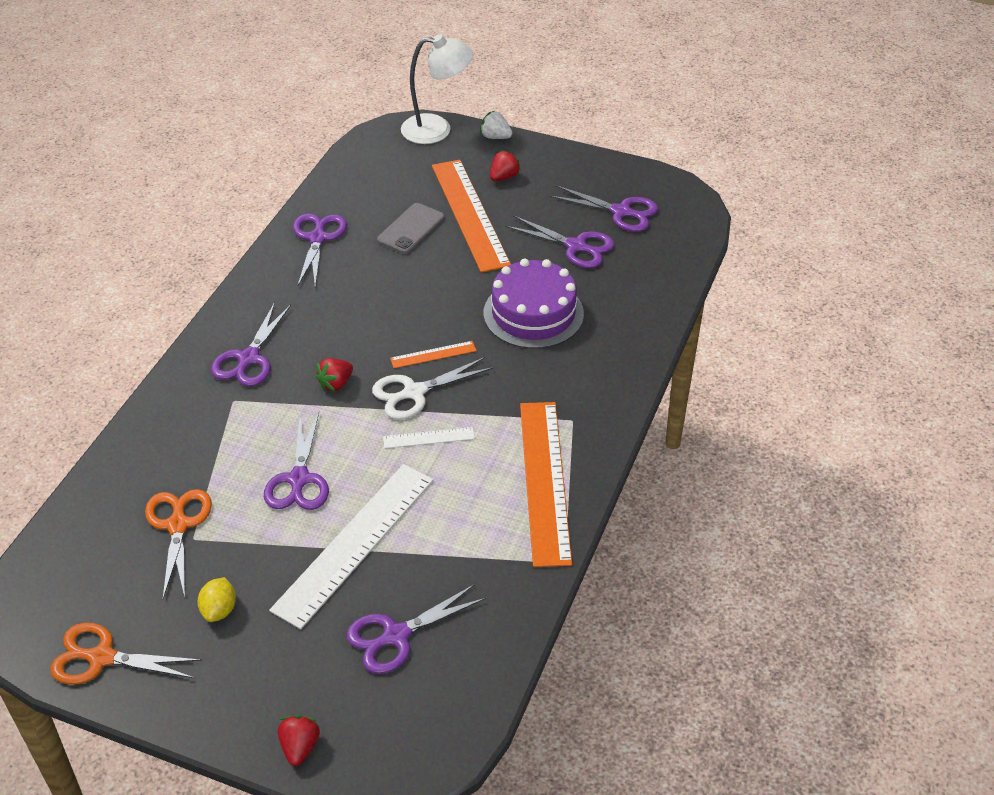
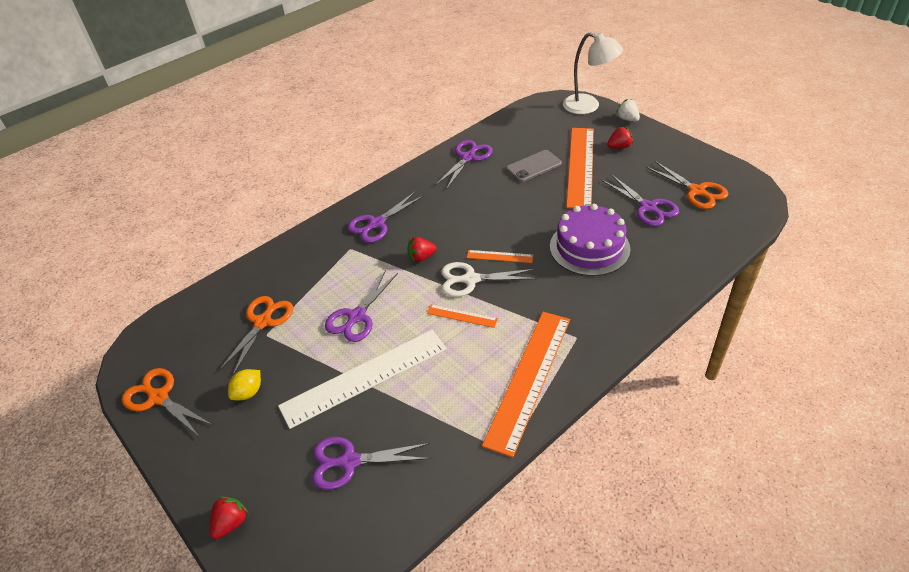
camera: 30 degrees right, 0 degrees up
(428, 438) = (462, 316): white ruler -> orange ruler
(621, 212) = (696, 191): purple scissors -> orange scissors

